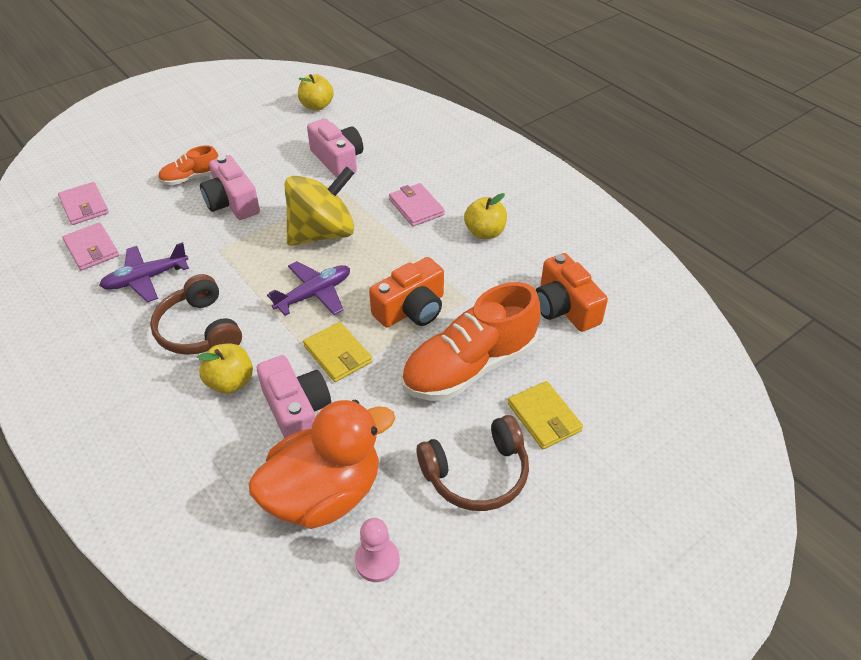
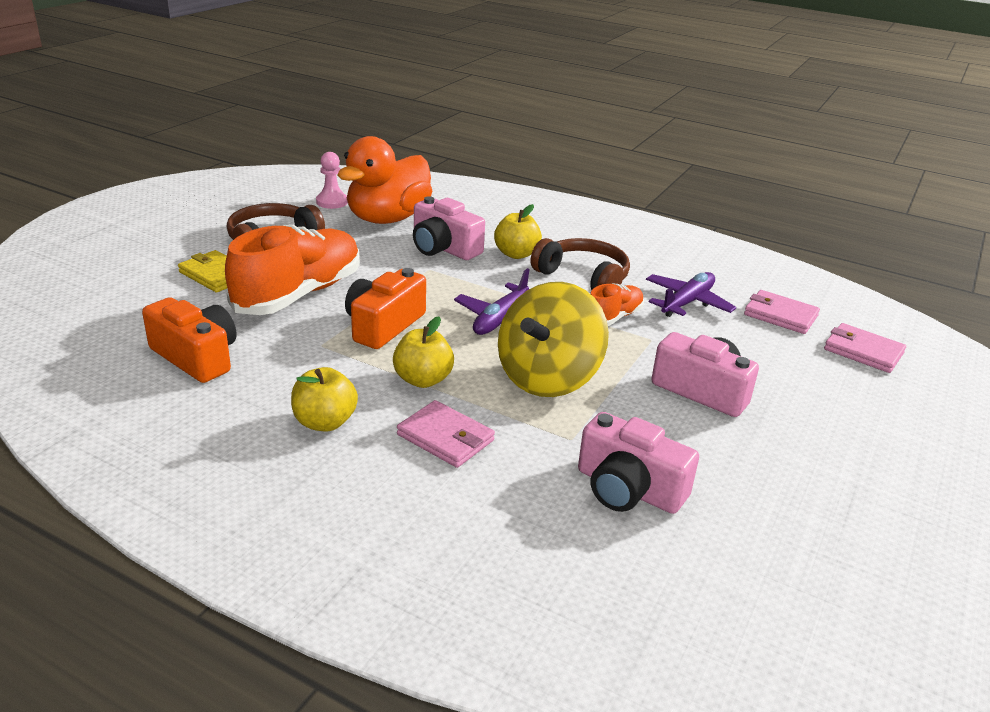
camera: 155 degrees right, 15 degrees down
(191, 178) = (798, 410): orange shoe -> orange shoe (613, 317)
(317, 106) = (789, 606): yellow apple -> yellow apple (423, 380)
(338, 354) = (436, 283): yellow wallet -> none

